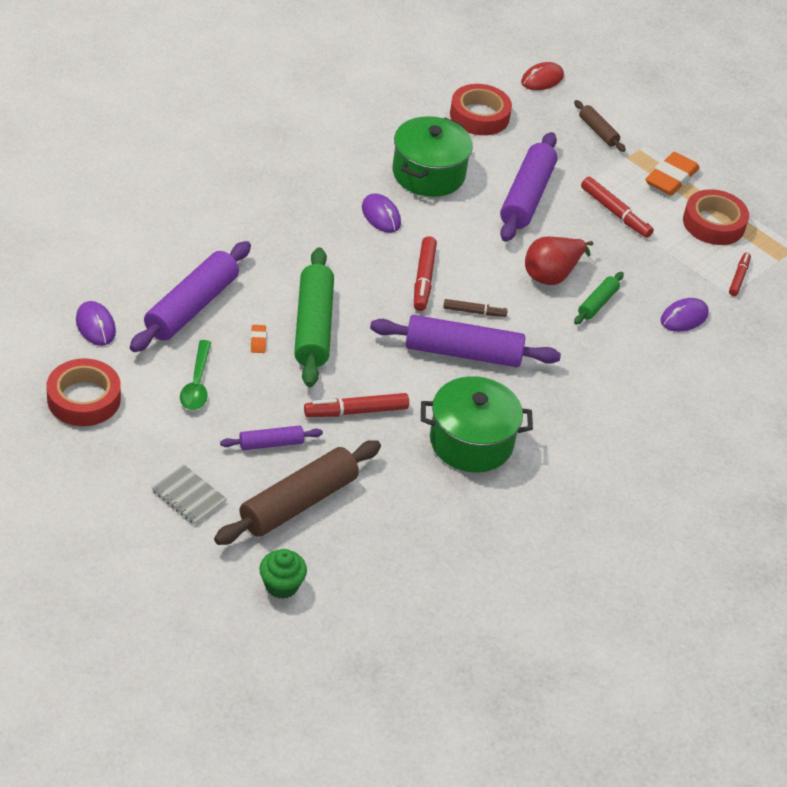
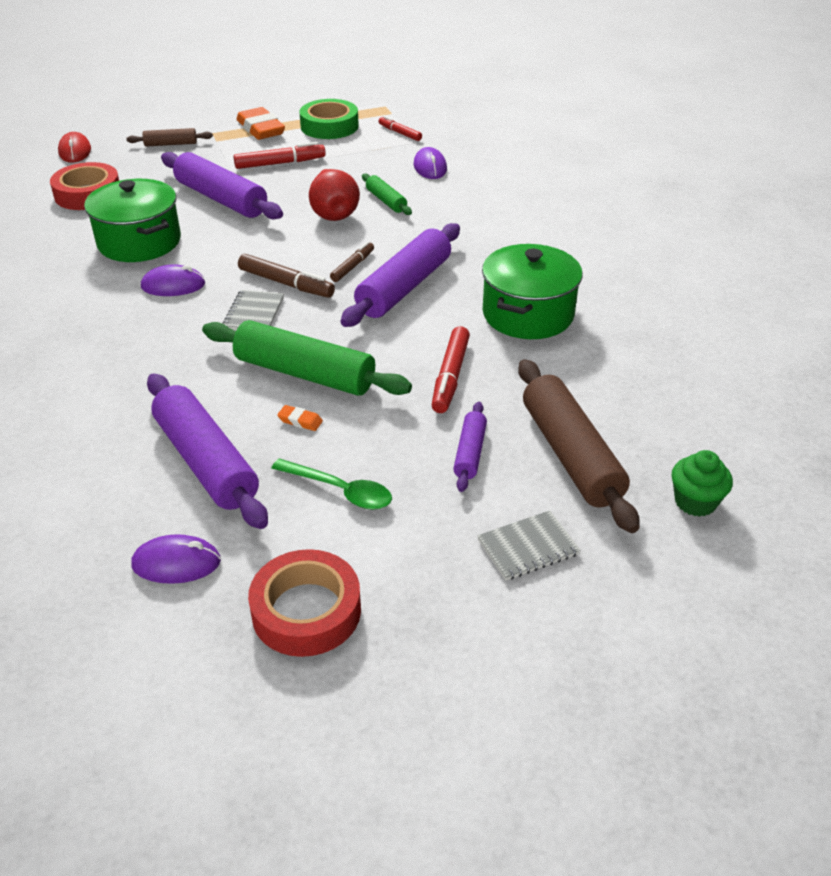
camera: 60 degrees left, 5 degrees down
(372, 274) = (254, 313): none -> grey notebook
(424, 279) = (286, 283): red marker -> brown marker
(713, 223) = (329, 126): red tape -> green tape

